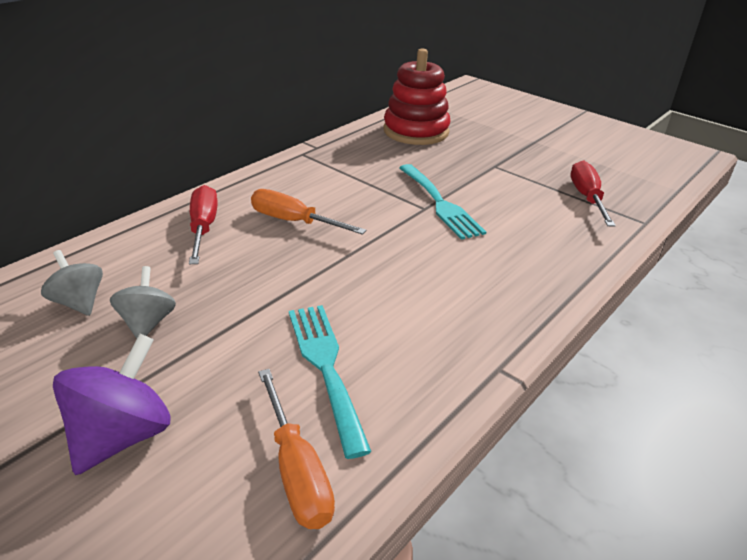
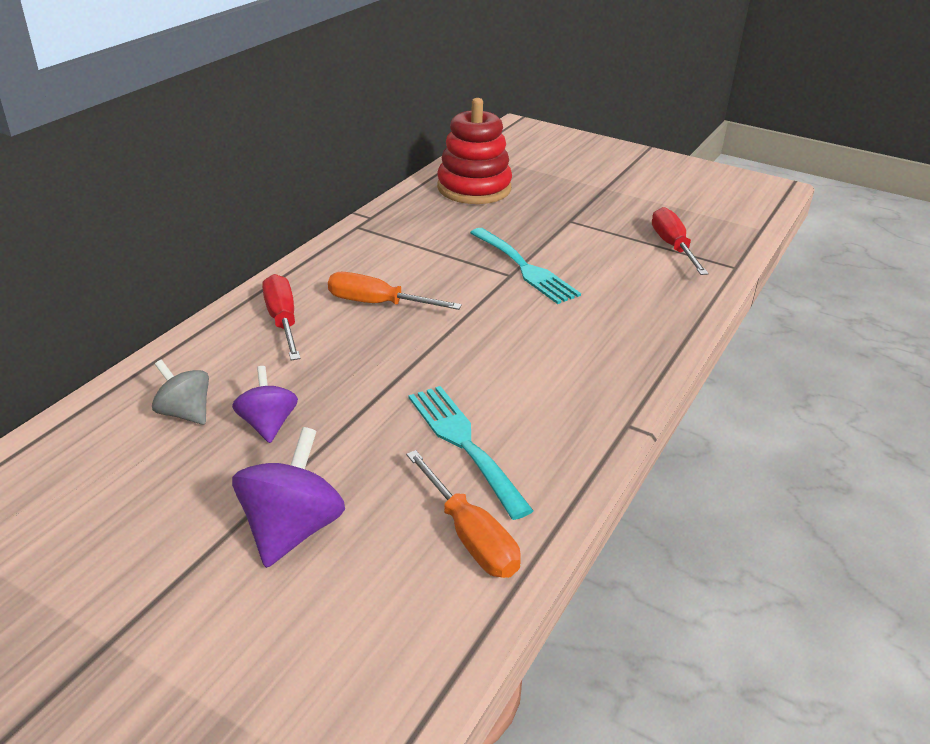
camera: 10 degrees left, 0 degrees up
(147, 323) = (268, 424): grey spinning top -> purple spinning top

